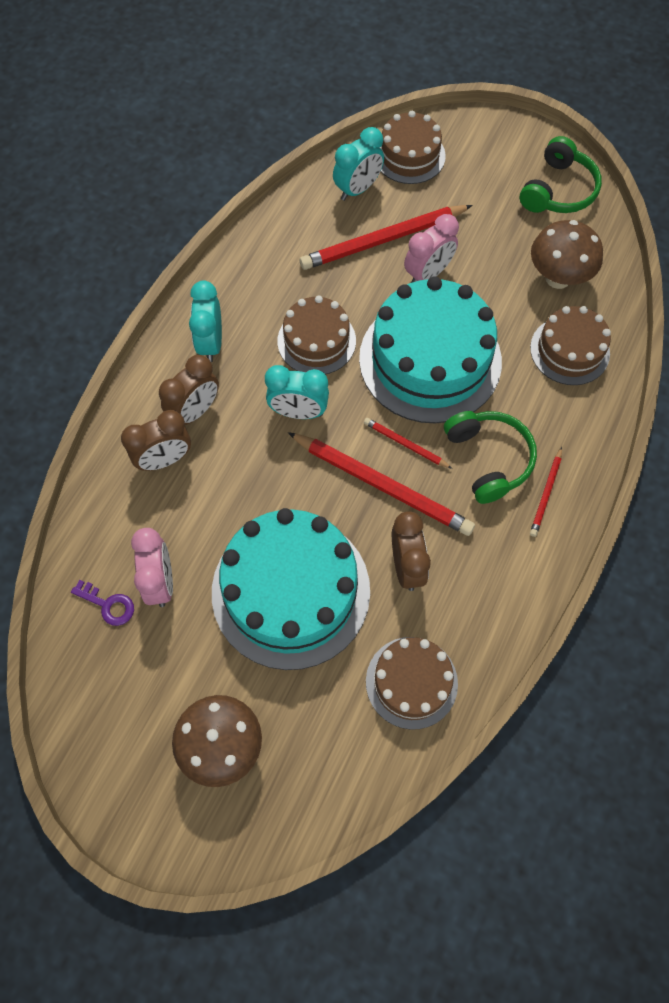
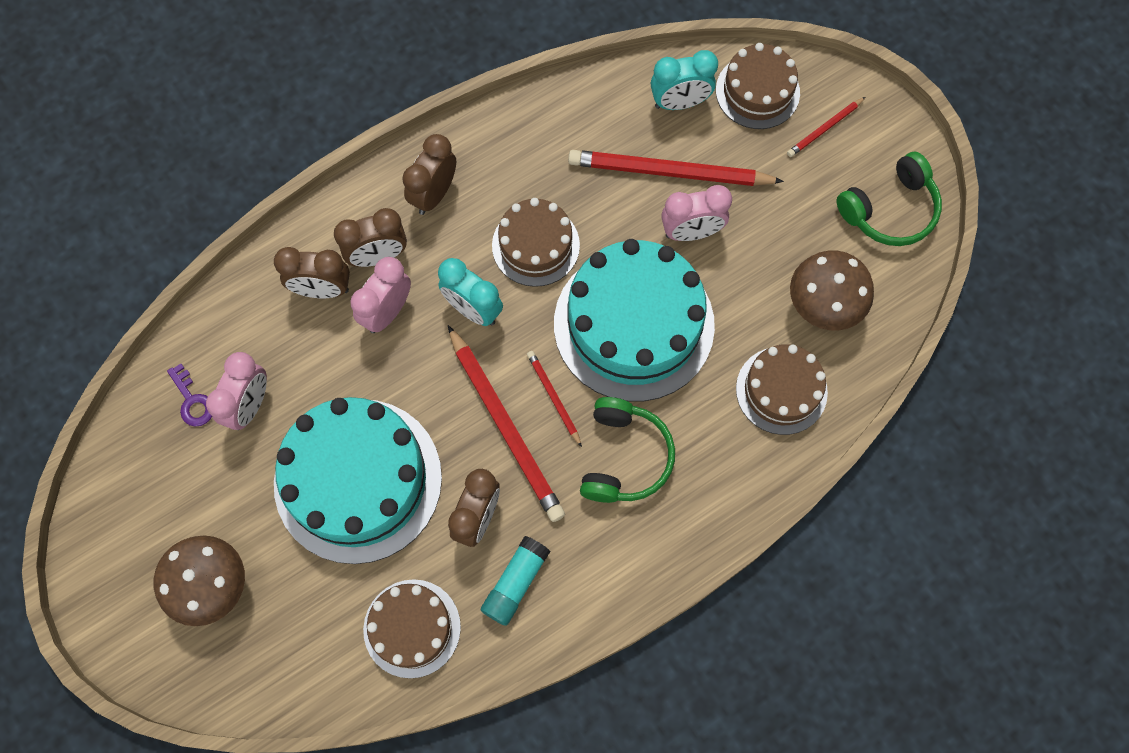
camera: 30 degrees right, 5 degrees up
(211, 343) = (434, 194): turquoise clock -> brown clock
(230, 449) = (387, 312): none -> pink clock
(470, 599) = (515, 583): none -> turquoise glue stick
(546, 493) = (657, 523): red pencil -> red pencil (825, 129)

